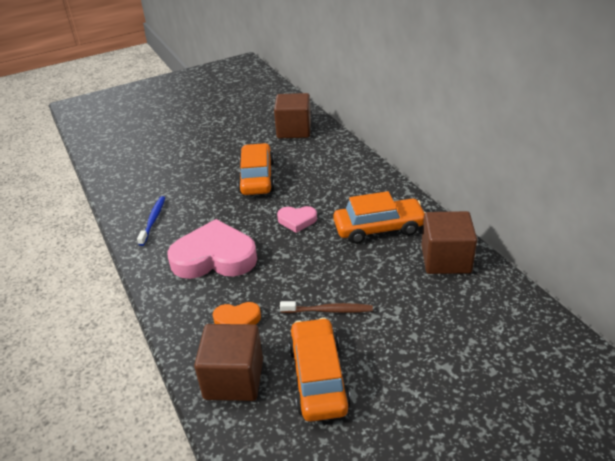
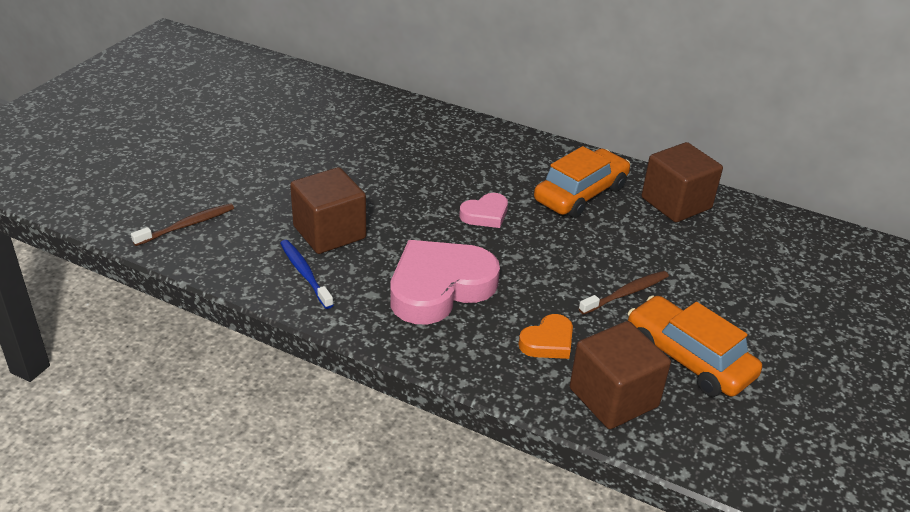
camera: 40 degrees left, 0 degrees up
(129, 172) = (186, 225): none -> brown toothbrush
(257, 178) = (378, 181): orange car -> none
(294, 130) = (355, 111): brown cube -> brown cube (329, 232)

